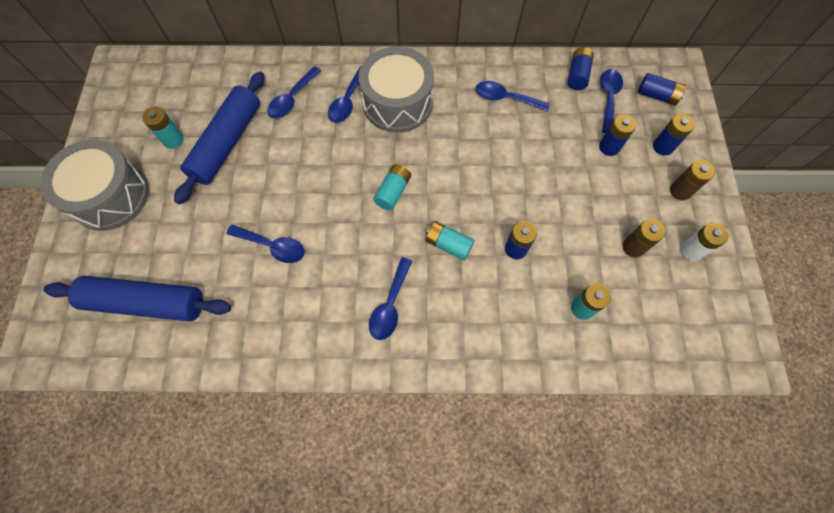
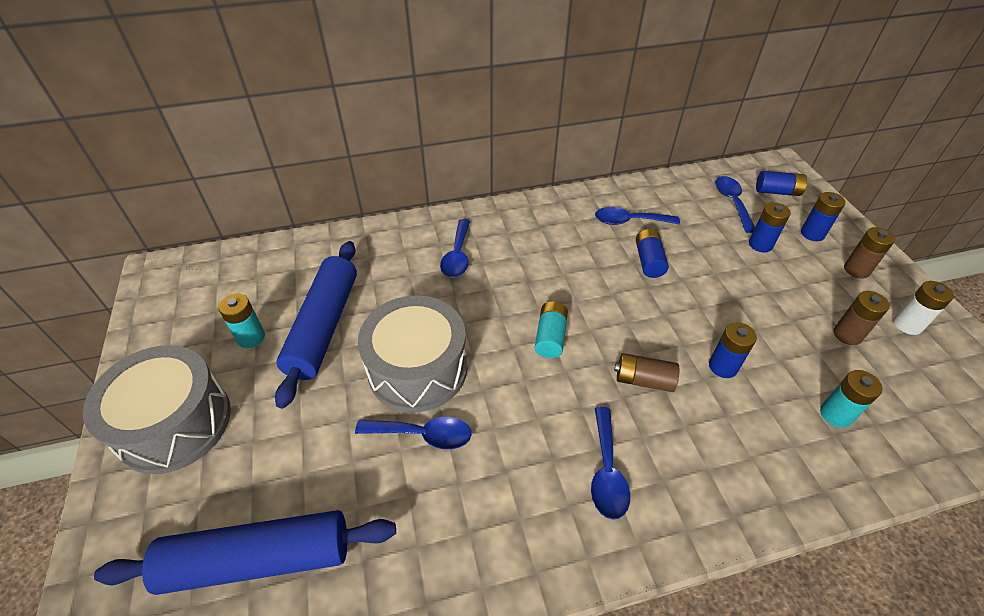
camera: 15 degrees left, 20 degrees down
(292, 99) = (391, 265): blue spoon -> none
(397, 103) = (515, 246): grey drum -> grey drum (417, 368)
(448, 244) = (643, 380): turquoise battery -> brown battery
(577, 75) = (690, 188): blue battery -> blue battery (649, 261)

